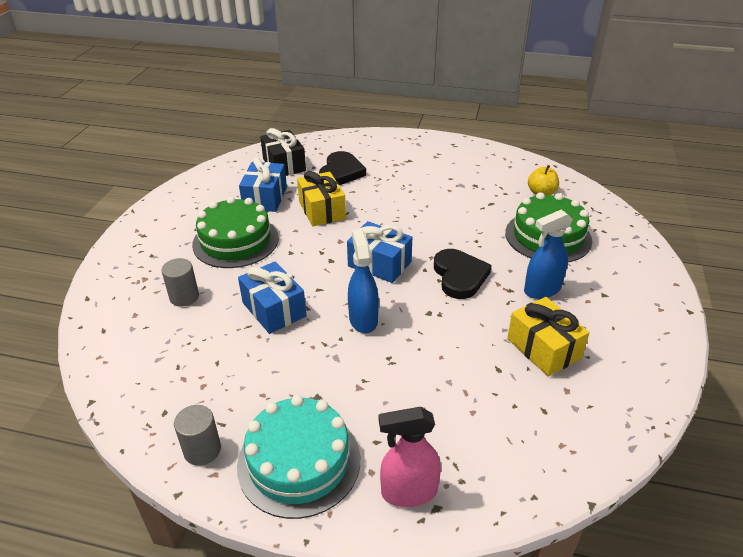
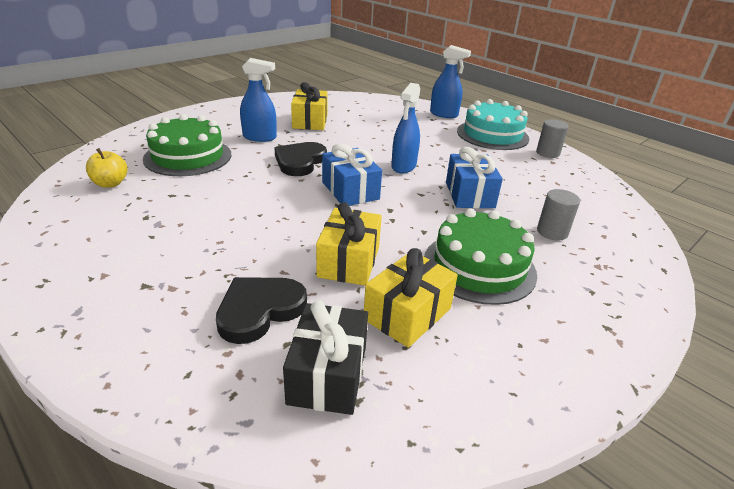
camera: 150 degrees left, 5 degrees down
(265, 198) = (407, 314): blue gift -> yellow gift
(408, 492) = (444, 114): pink spray bottle -> blue spray bottle

